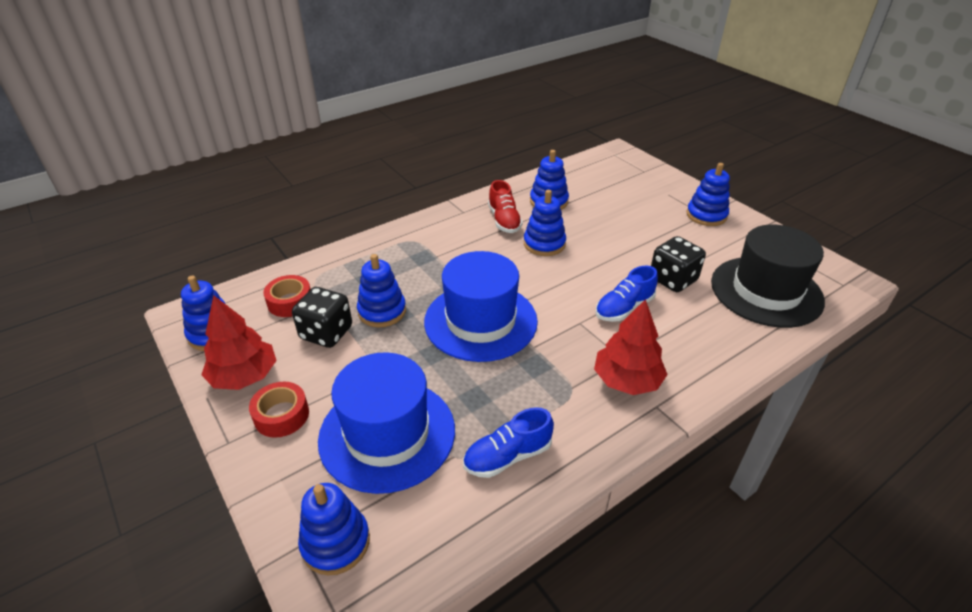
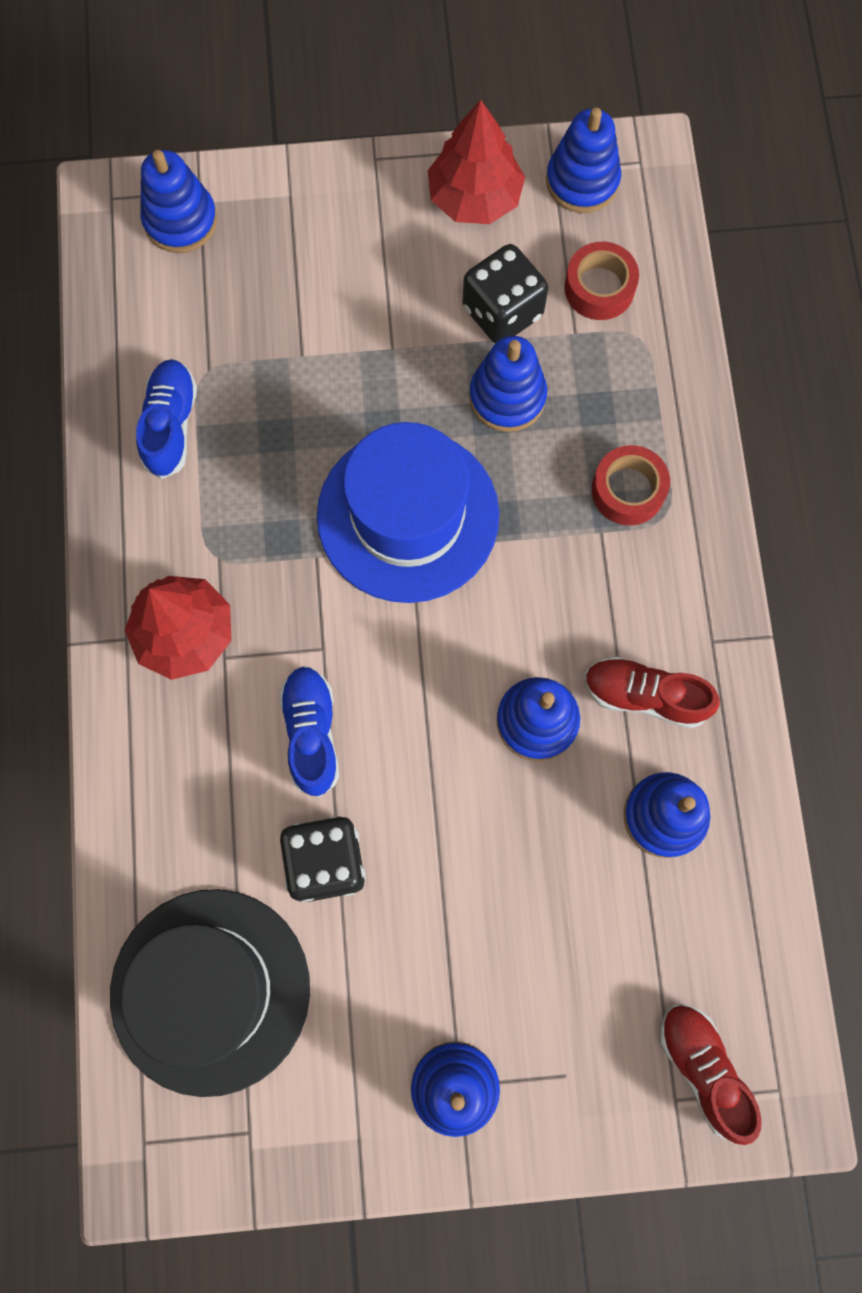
camera: 120 degrees right, 35 degrees up
(281, 415) = (382, 219): red tape -> red tape (628, 490)
(387, 434) = (283, 317): blue hat -> none
(627, 169) = (703, 1068): none -> red shoe

